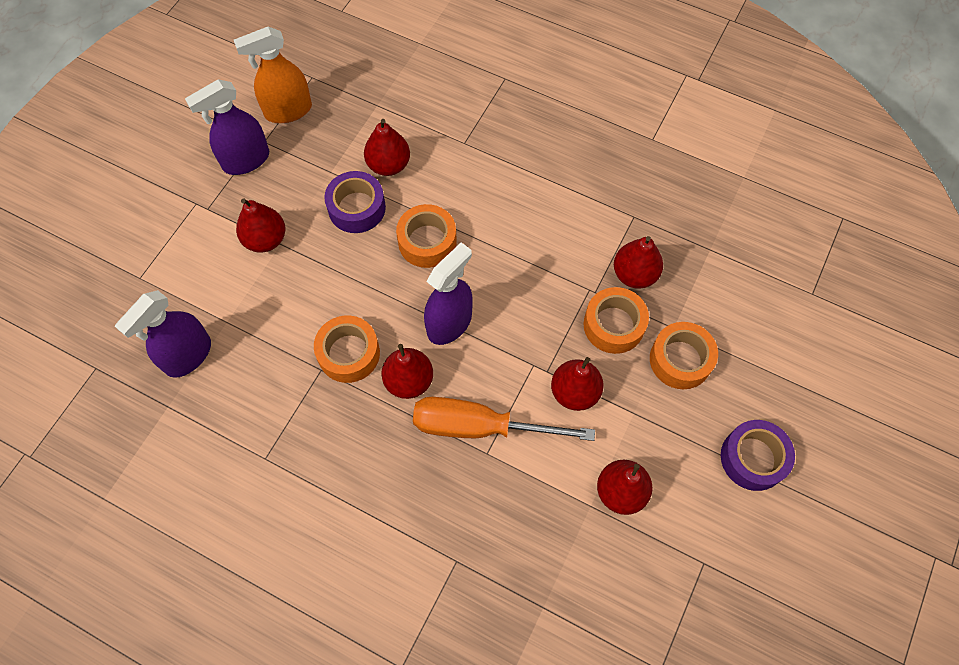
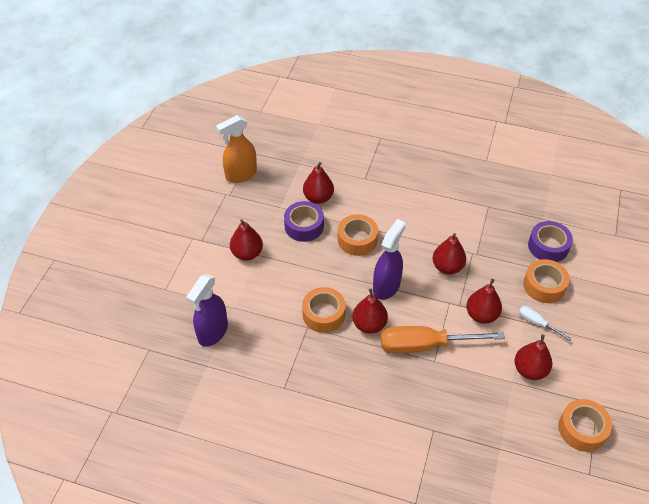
camera: 10 degrees left, 15 degrees down
(246, 160) = (220, 208): purple spray bottle -> none
(613, 325) = (495, 271): orange tape -> orange tape (582, 429)
(634, 274) = (499, 240): red pear -> red pear (447, 267)
(653, 419) = (537, 323): none -> white screwdriver
(753, 458) = (608, 336): purple tape -> purple tape (548, 246)

